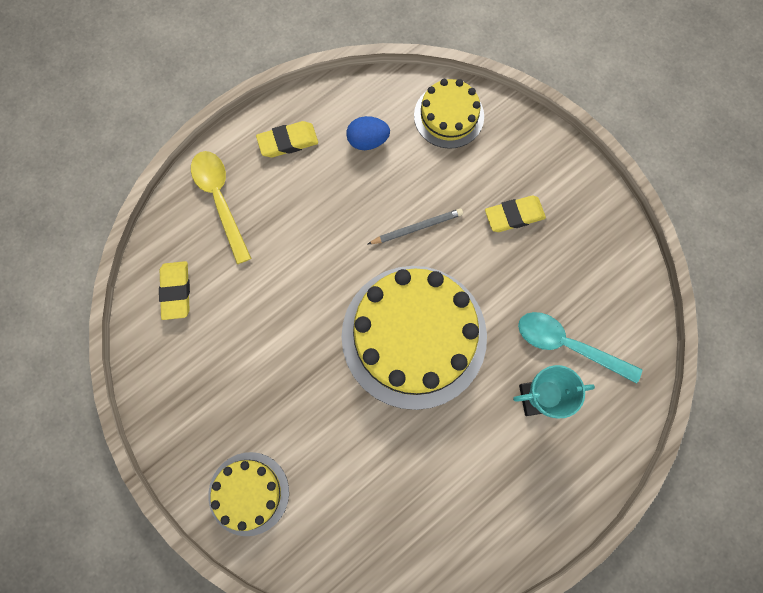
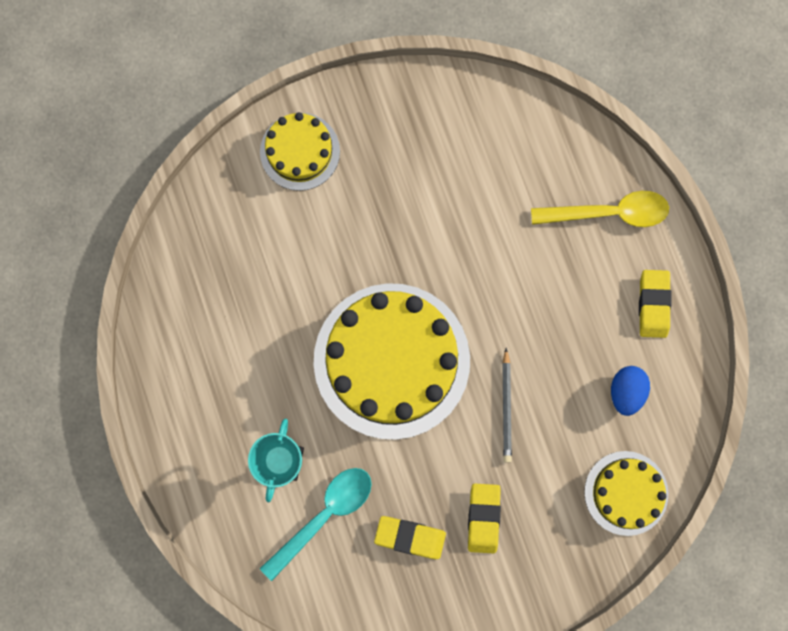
camera: 110 degrees right, 5 degrees up
(176, 291) = (523, 140): yellow eraser -> yellow eraser (410, 537)

